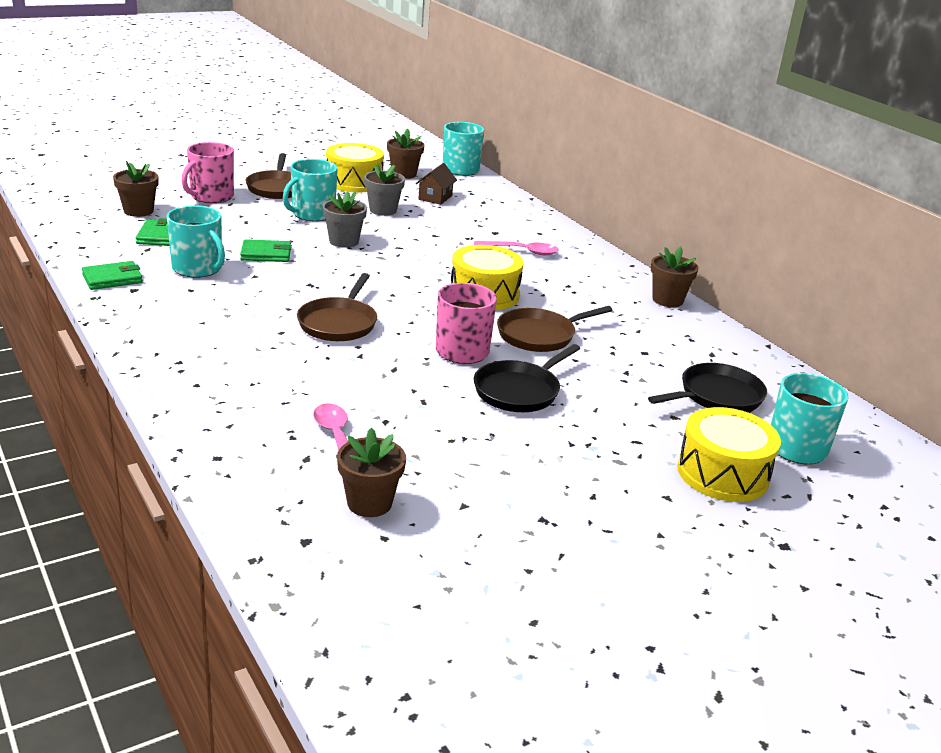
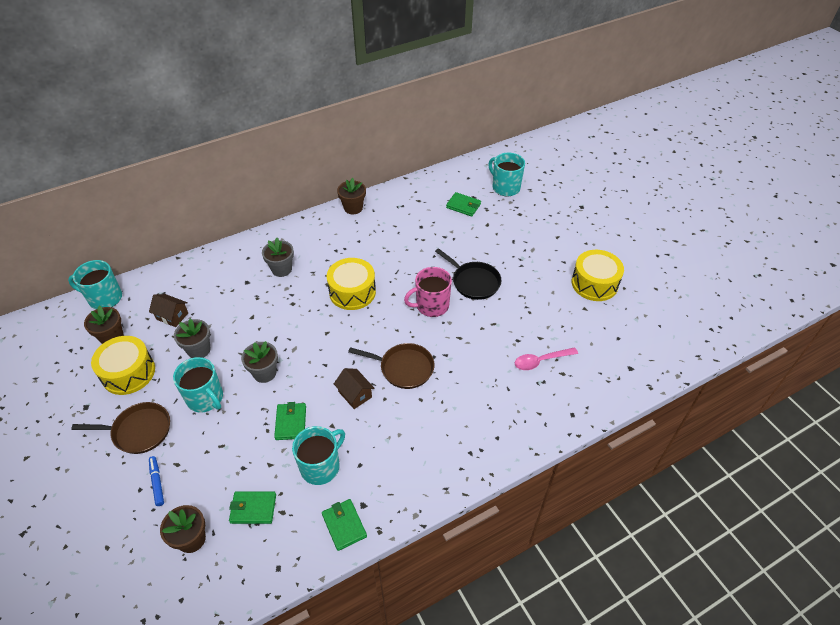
camera: 85 degrees left, 20 degrees up
(211, 196) = (157, 482): pink mug -> blue marker
(300, 290) = (355, 394): none -> brown house
(369, 503) = (594, 344): brown flower pot -> none
(522, 251) = (281, 269): pink spoon -> grey flower pot
(539, 335) = (407, 269): brown pan -> none
(717, 396) = (463, 206): black pan -> green wallet
(722, 473) = (533, 216): yellow drum -> yellow drum (594, 283)

